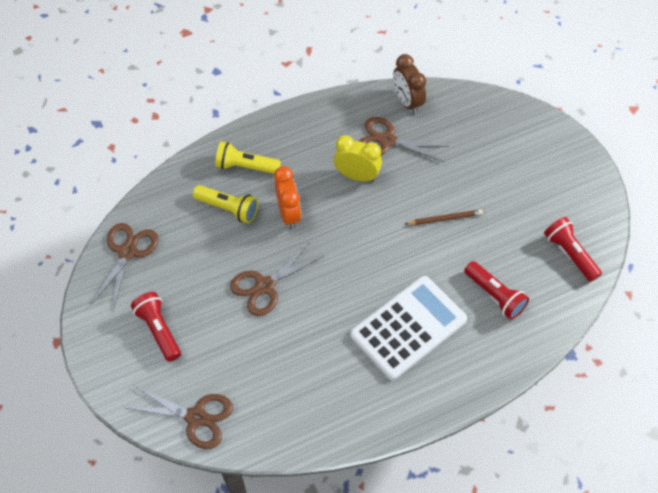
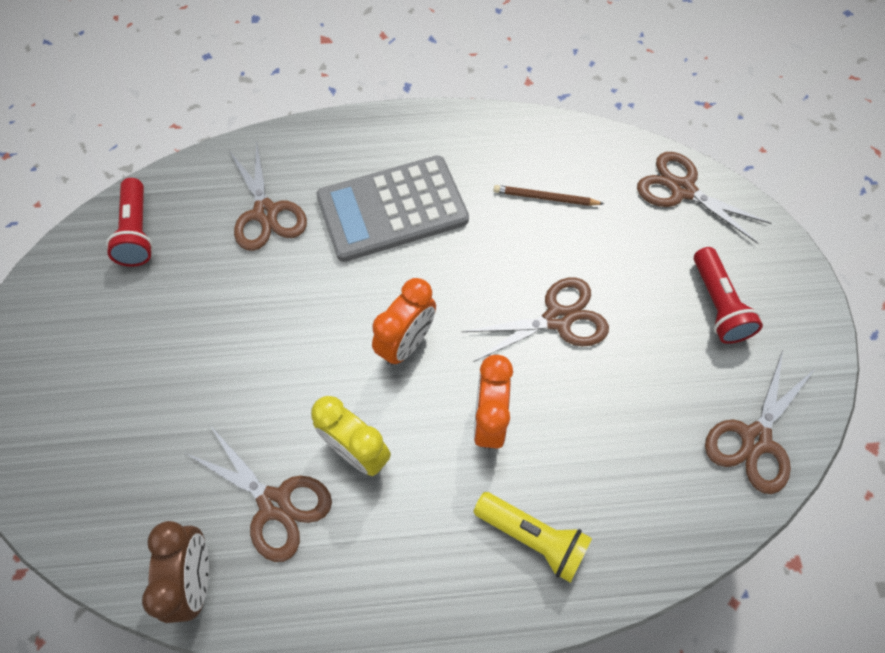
camera: 160 degrees left, 5 degrees up
(228, 208) = (581, 463): yellow flashlight -> none
(355, 240) = (406, 343): none -> orange clock
(408, 327) = (392, 209): white calculator -> grey calculator
(445, 218) = (265, 334): brown pencil -> brown pencil (545, 198)
(495, 295) = (266, 212): red flashlight -> brown scissors

